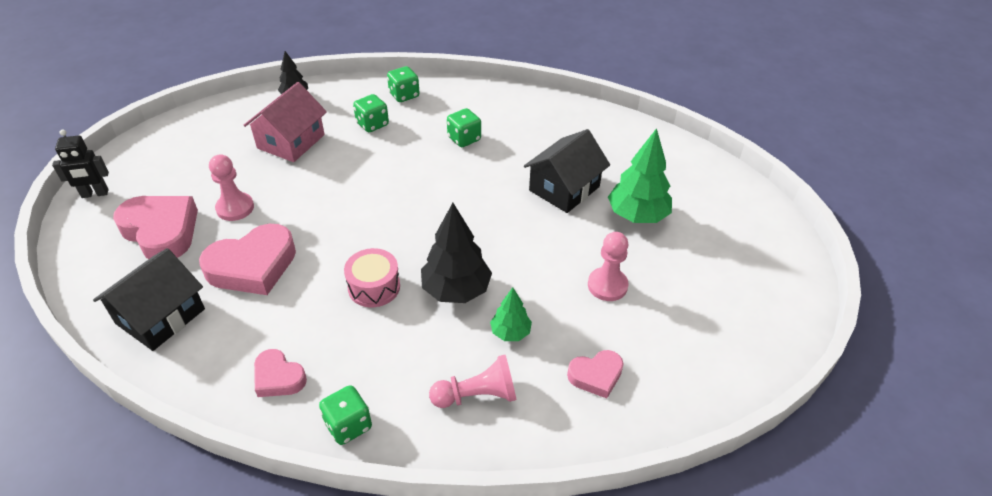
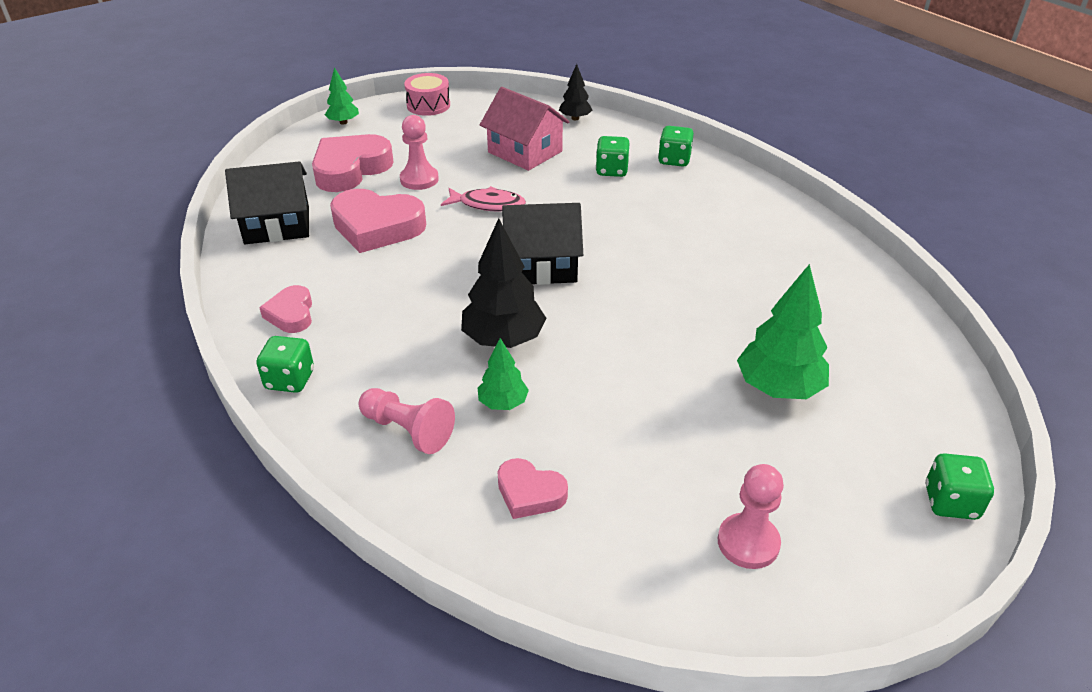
camera: 45 degrees right, 5 degrees down
(95, 194) = (343, 122): black robot -> green tree
(161, 231) = (350, 169): pink heart -> pink heart turned 135 degrees counterclockwise
(291, 141) = (525, 152): pink house -> pink house turned 60 degrees clockwise
(317, 198) = (488, 204): none -> pink fish
(374, 287) = (441, 295): pink drum -> pink drum (428, 105)
(464, 139) = (683, 223): green dice -> green dice (950, 502)
(564, 188) = (728, 318): black house -> black house (541, 265)
(607, 285) = (652, 428): pink pawn -> pink pawn (748, 542)

